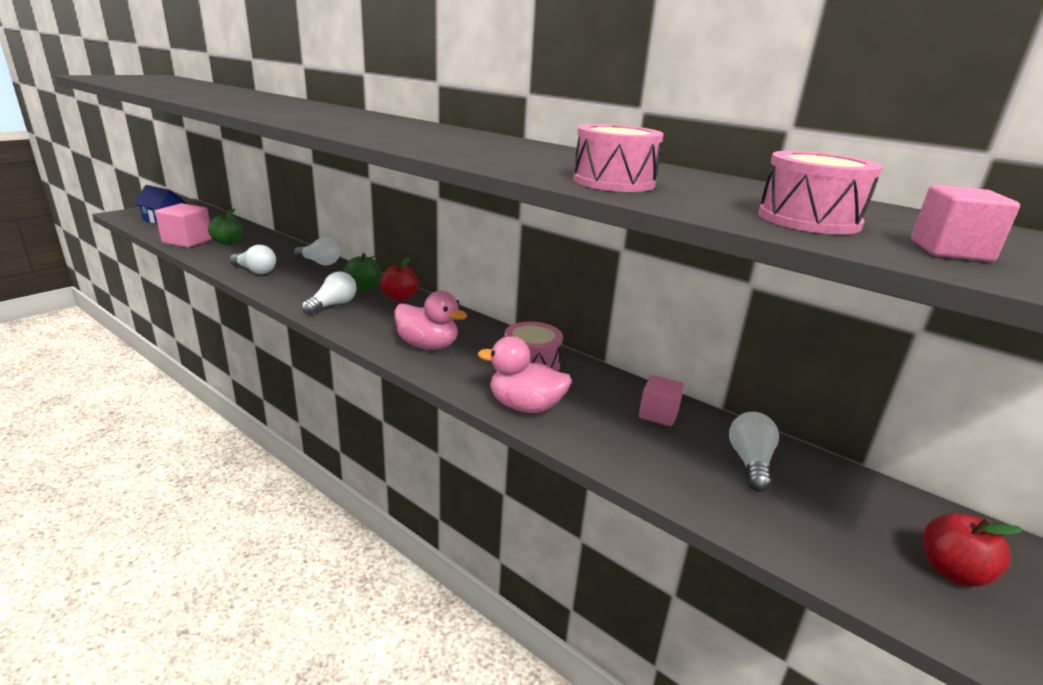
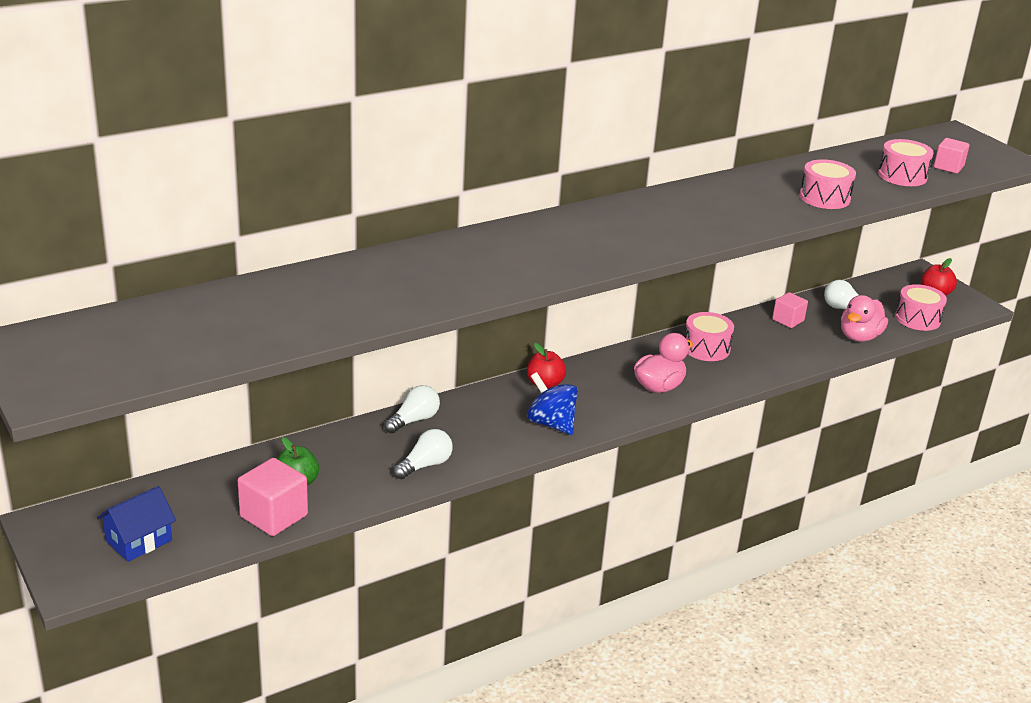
camera: 70 degrees left, 5 degrees up
(333, 305) = (551, 423): white light bulb -> blue spinning top
(363, 288) = (509, 401): green apple -> none
(525, 406) = (767, 365): pink duck -> pink duck (859, 337)
(821, 549) = (917, 319): none -> pink drum

